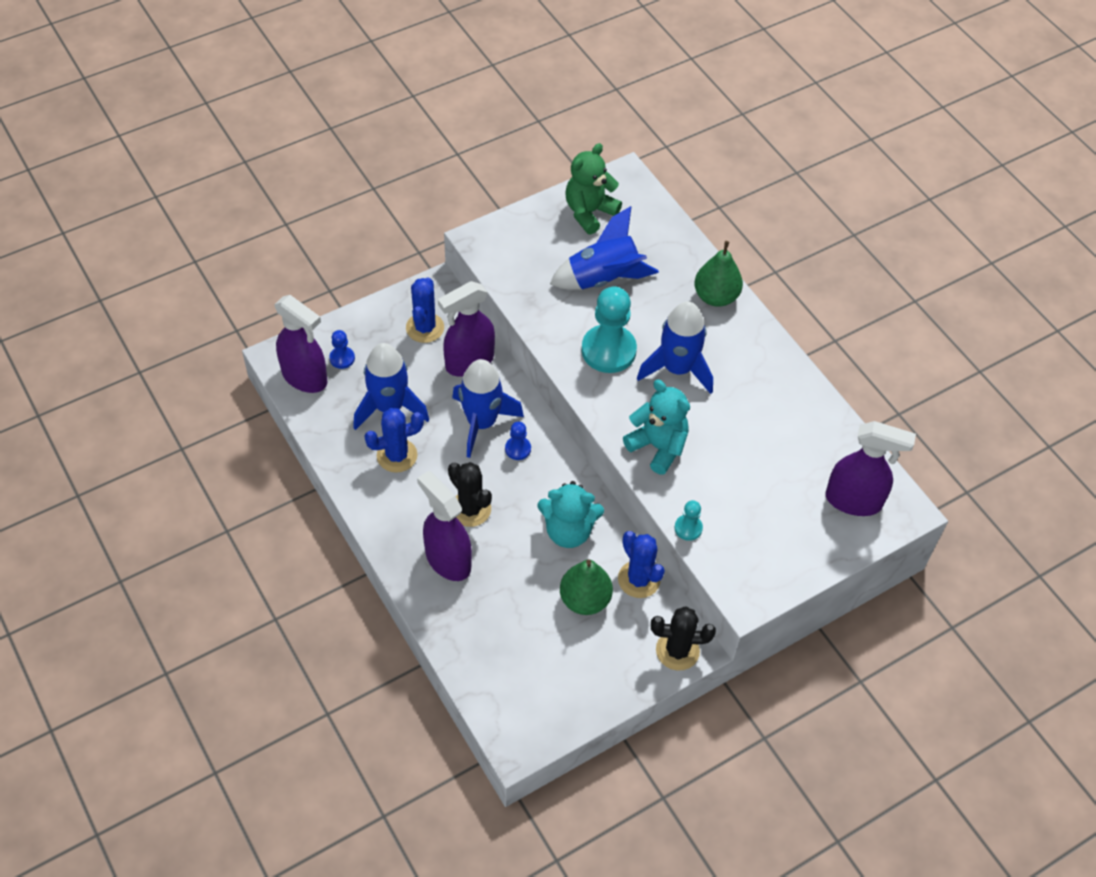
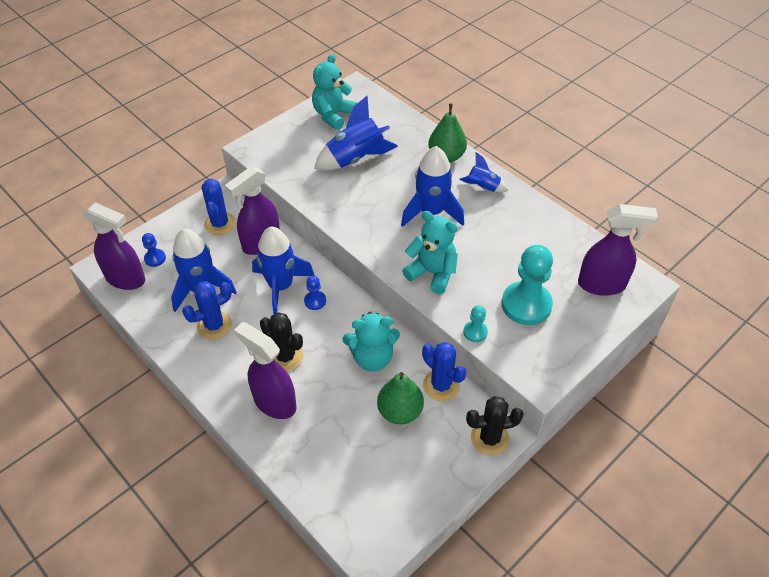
camera: 10 degrees left, 5 degrees down
(589, 212) = (333, 115): green teddy bear -> turquoise teddy bear
(608, 350) = (373, 208): turquoise pawn -> turquoise pawn (526, 305)
(749, 347) = (483, 187): none -> blue rocket

